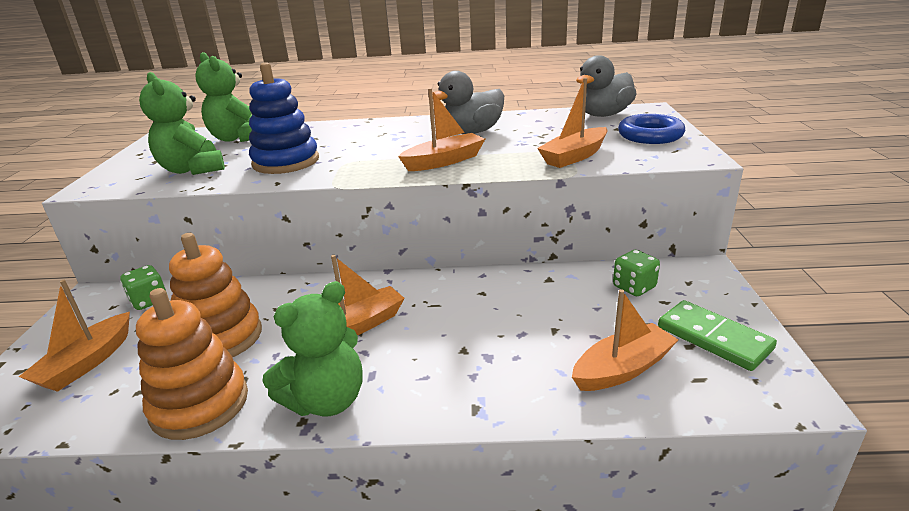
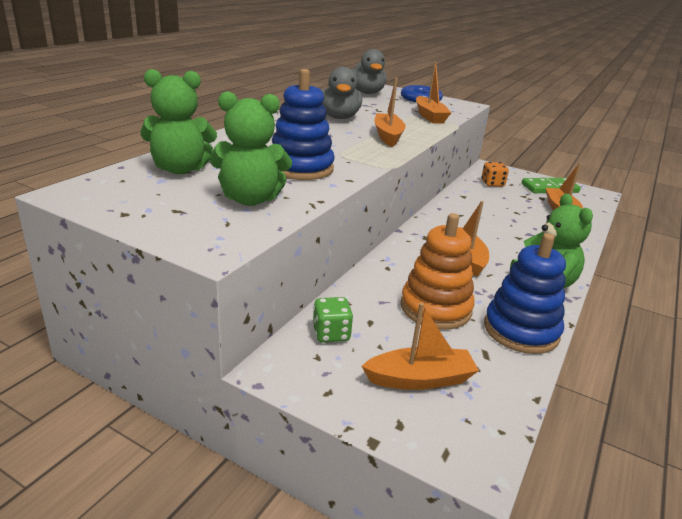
camera: 65 degrees left, 0 degrees up
(87, 362) = (420, 379): orange boat -> orange boat turned 60 degrees counterclockwise
(200, 404) = (521, 330): orange stacking toy -> blue stacking toy
(634, 287) = (492, 184): green dice -> orange dice

